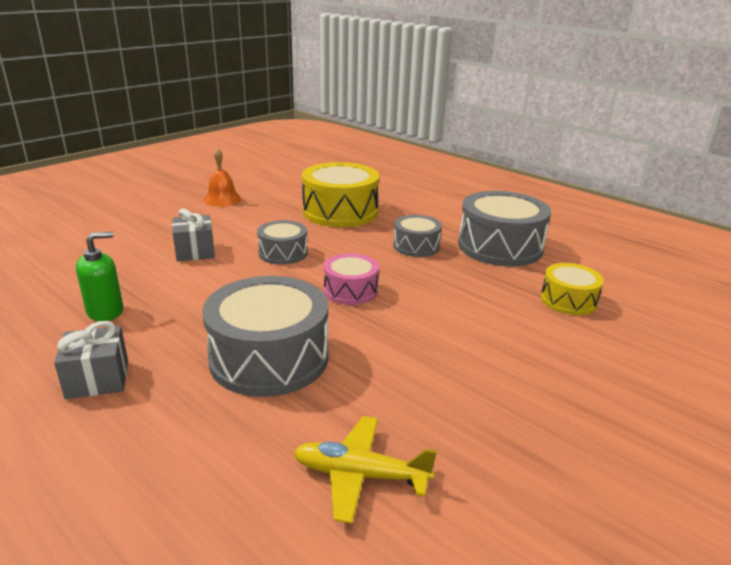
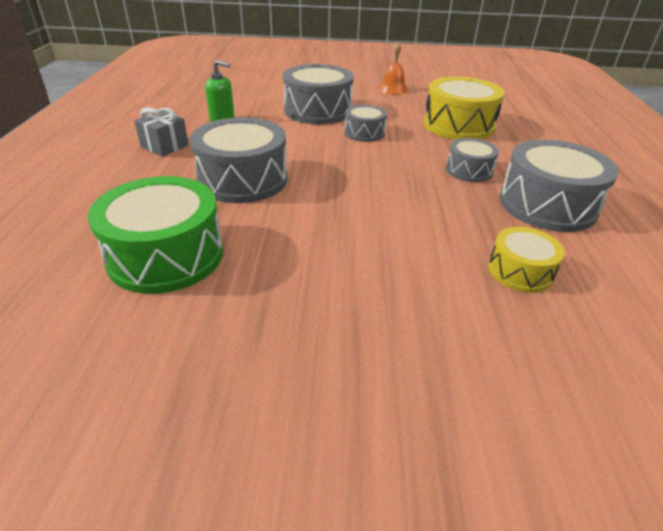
camera: 50 degrees right, 10 degrees up
(195, 251) = (318, 111): grey gift -> grey drum
(350, 290) = (359, 172): pink drum -> none
(360, 475) = (166, 255): yellow plane -> green drum

